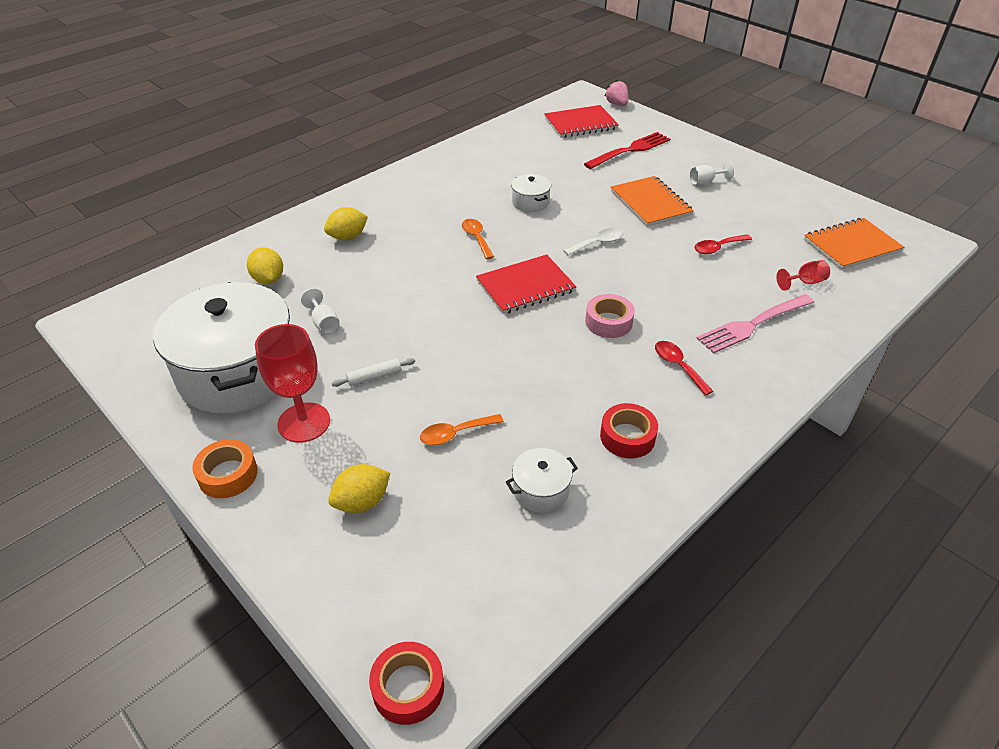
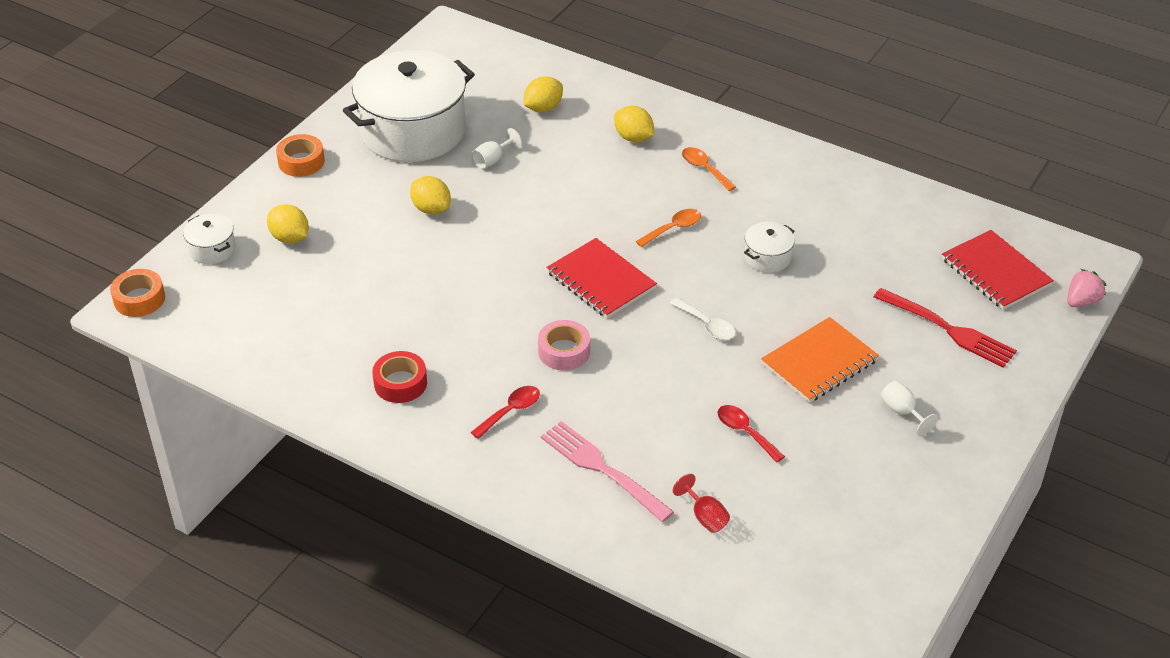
camera: 75 degrees right, 0 degrees up
(304, 422) = (365, 184): red goblet -> none
(374, 377) = (431, 209): white rolling pin -> yellow lemon
(408, 687) = (139, 299): red tape -> orange tape
(455, 434) = (375, 273): orange spoon -> orange spoon (704, 169)
(541, 490) = (324, 336): white pot -> white pot (212, 249)
(851, 246) = (810, 567): orange notebook -> none

